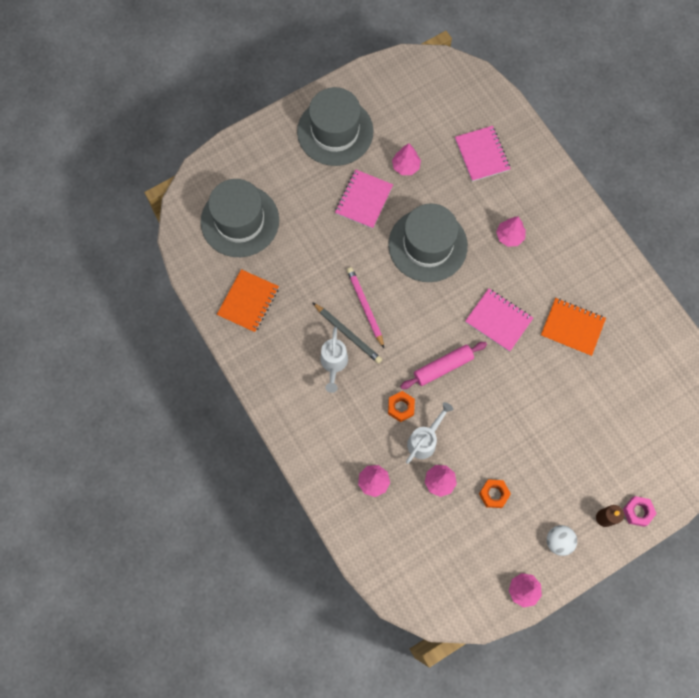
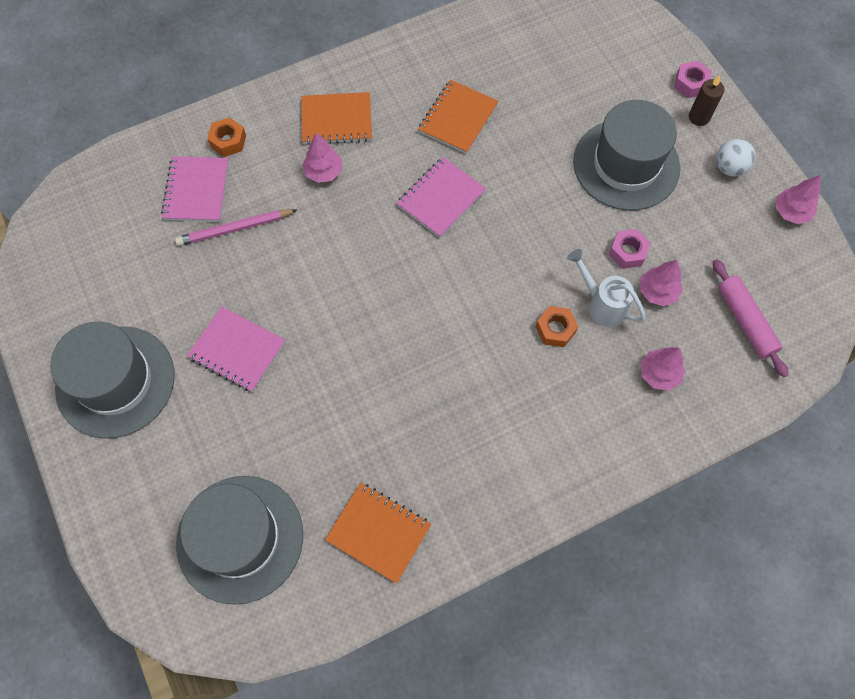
camera: 85 degrees left, 5 degrees down
(333, 364) = (488, 413): white watering can -> none
(348, 334) = (443, 389): grey pencil -> none
(365, 307) = (404, 363): pink pencil -> pink pencil (235, 229)
(406, 166) = (195, 288): pink tree -> none
(427, 245) = (321, 272): grey hat -> grey hat (626, 164)
(443, 367) = (501, 271): pink rolling pin -> pink rolling pin (745, 321)
(470, 459) = (627, 252): none -> pink nut
(482, 154) = (196, 190): pink notebook -> pink notebook turned 75 degrees counterclockwise
(493, 494) = (673, 230): orange nut -> orange nut (228, 141)
(556, 240) = (336, 120): none -> orange notebook

